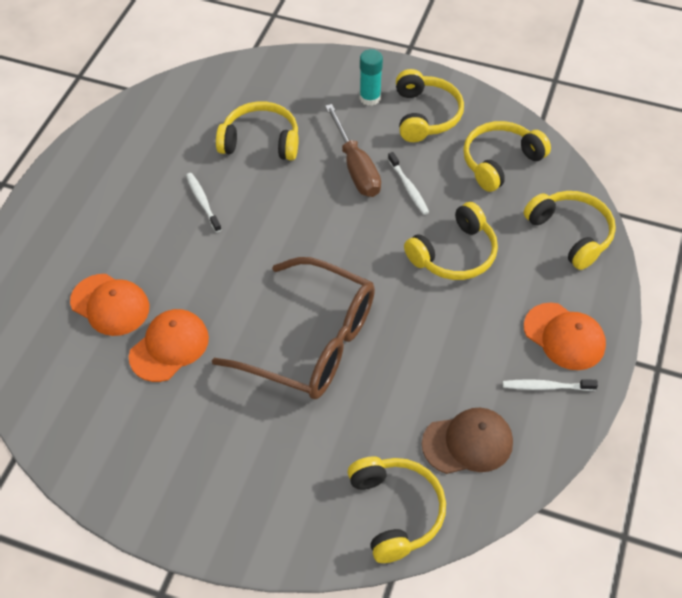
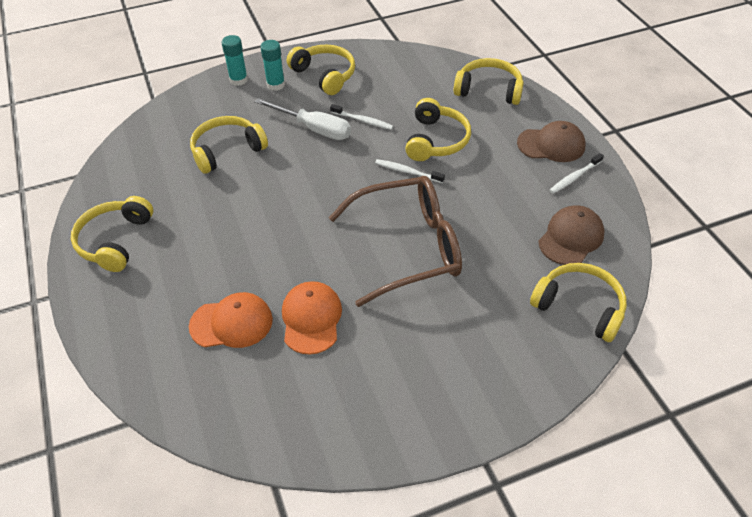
camera: 40 degrees left, 5 degrees down
(203, 202) = (227, 212): white toothbrush -> white toothbrush (407, 172)
(342, 72) = (238, 80): none -> turquoise glue stick
(356, 167) = (314, 129): brown screwdriver -> white screwdriver
(500, 161) = (402, 75): yellow headphones -> yellow headphones (115, 241)
(564, 336) = (551, 145): orange cap -> brown cap

